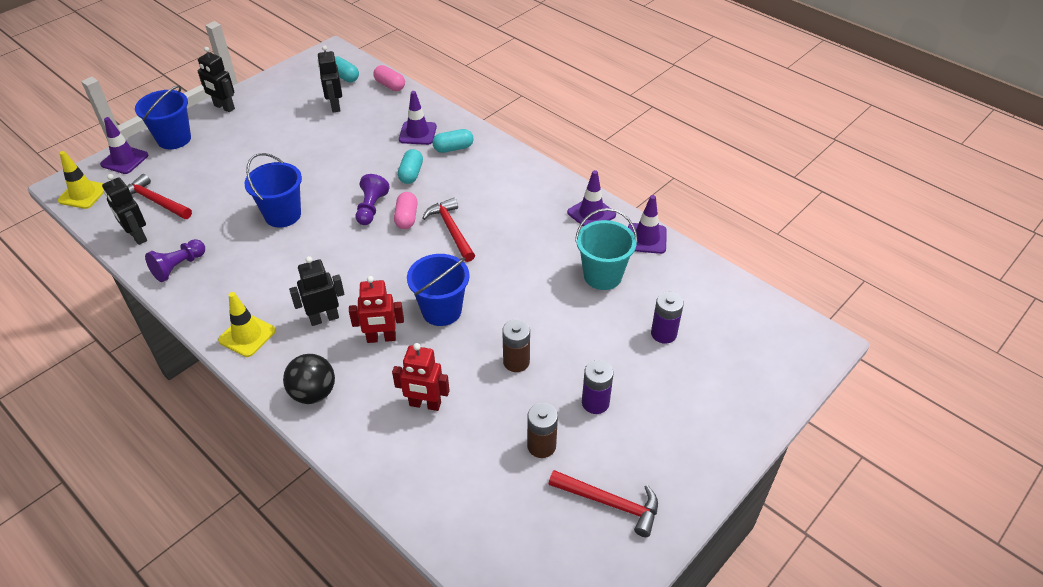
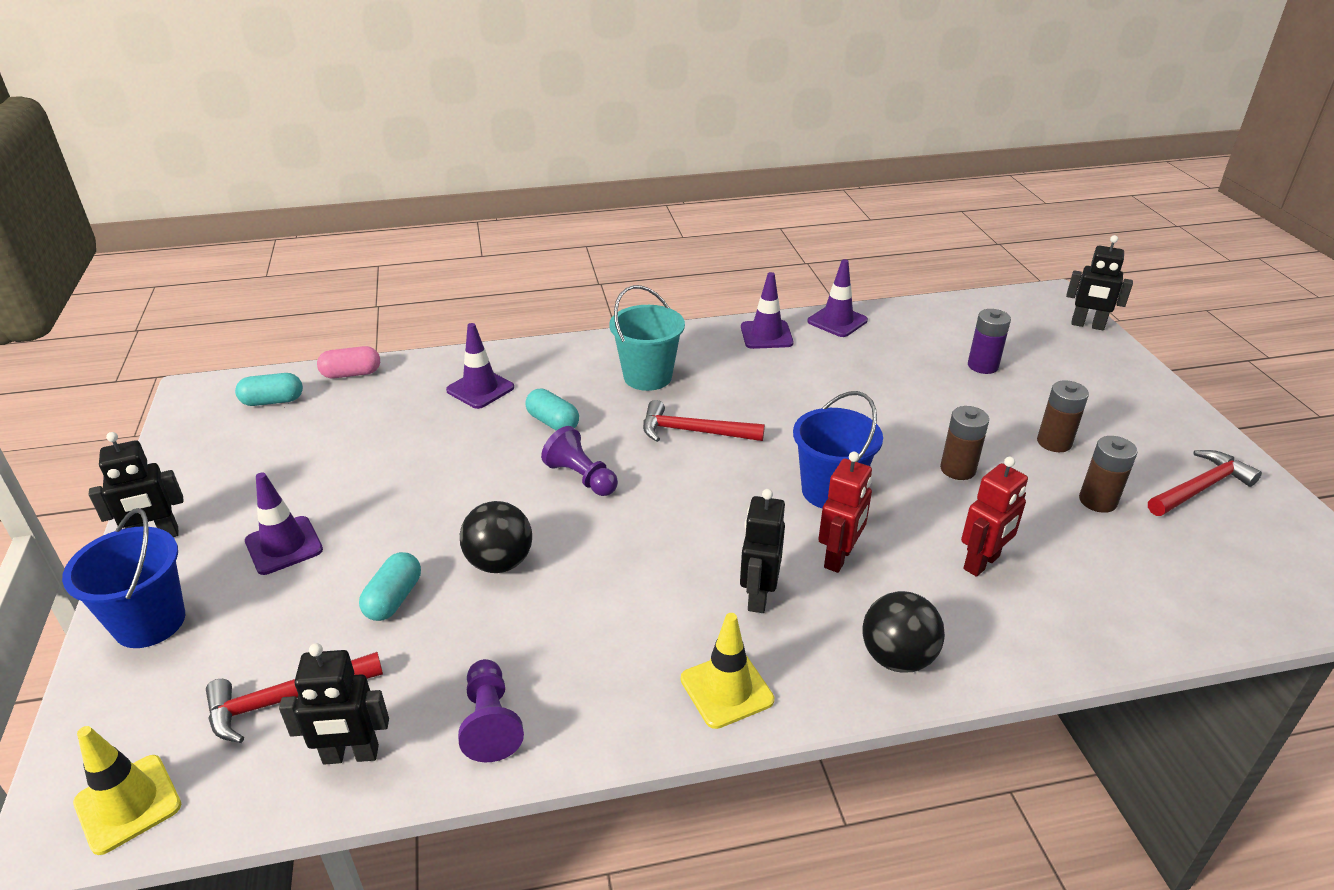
camera: 55 degrees left, 10 degrees down
(124, 160) = (112, 708): purple traffic cone -> purple traffic cone (284, 545)
(283, 215) = (499, 562): blue bucket -> black ball
(335, 106) = (324, 431): black robot -> black robot (1087, 325)
(406, 218) = (633, 456): pink capsule -> none
(453, 148) = (545, 375): turquoise capsule -> turquoise capsule (394, 599)
(595, 403) = (1054, 442): purple battery -> brown battery
(602, 276) = (869, 366): turquoise bucket -> turquoise bucket (647, 377)

